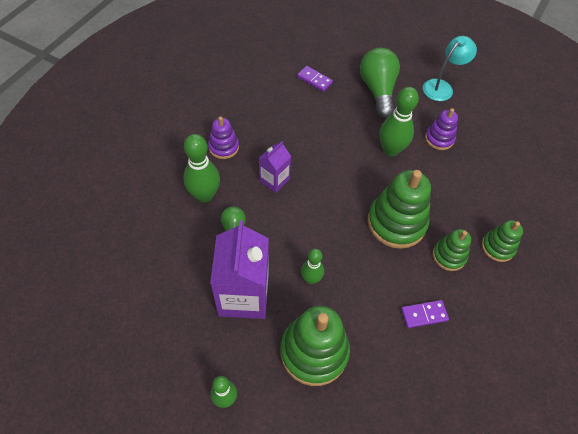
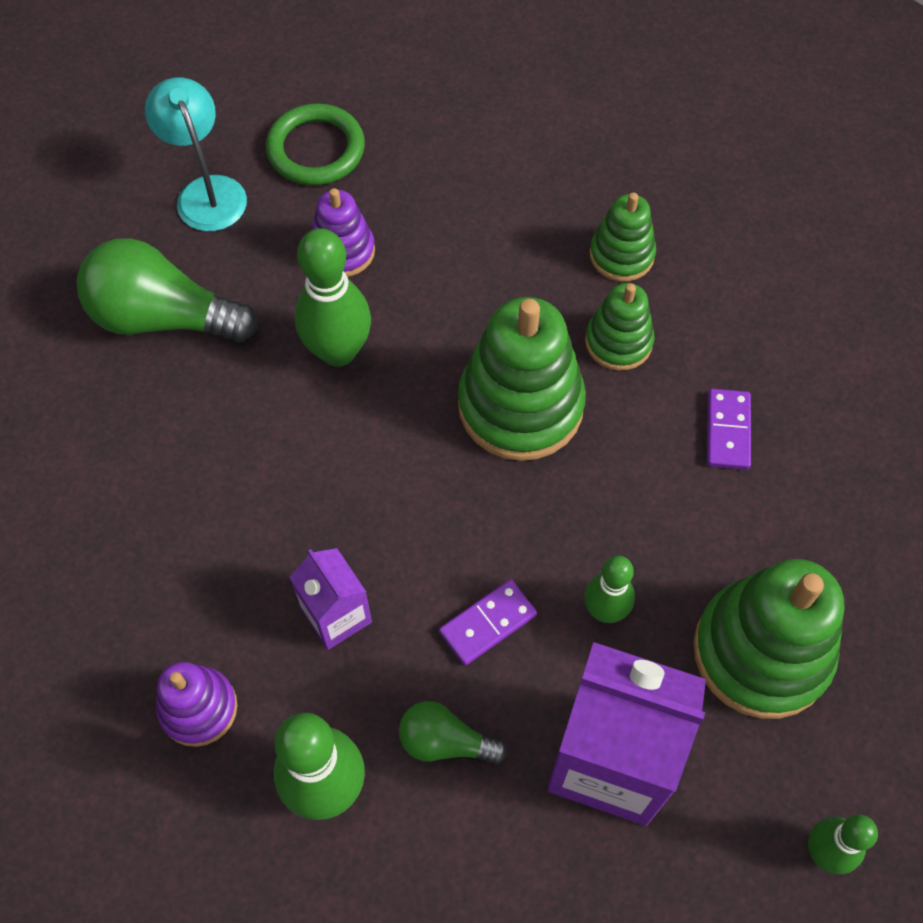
camera: 70 degrees left, 5 degrees up
(314, 80) = (73, 440): purple domino -> purple domino (488, 624)
(484, 116) = (316, 149): none -> green ring

